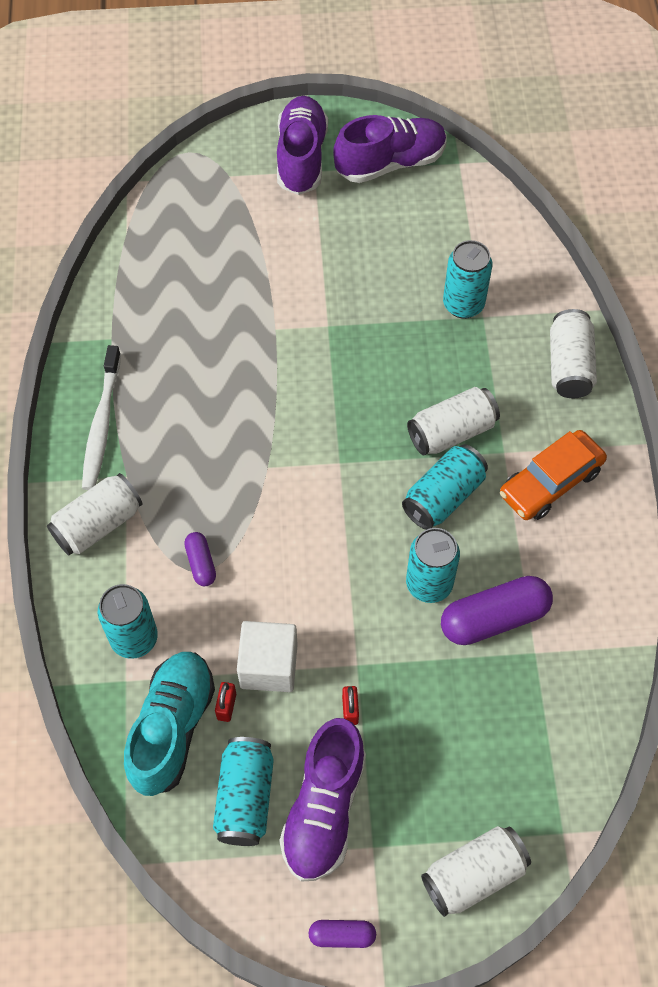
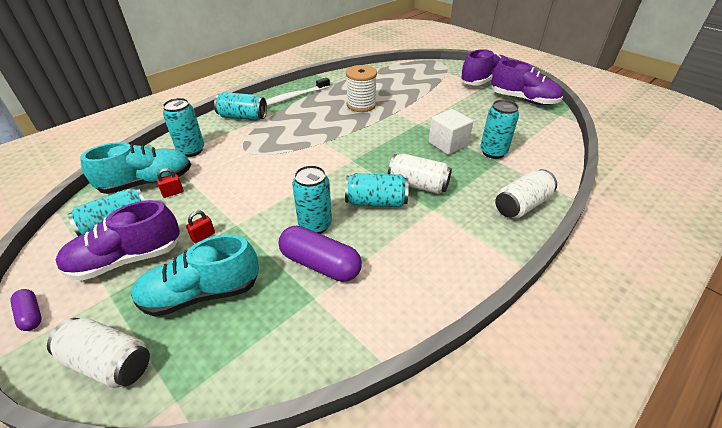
camera: 50 degrees right, 20 degrees down
(98, 524) = (243, 117): white can -> turquoise can
(201, 563) = (250, 149): purple capsule -> none
(215, 354) = (361, 105): none -> white spool
(269, 666) = (209, 194): white cube -> white cube (448, 144)
(445, 754) = (201, 293): none -> turquoise shoe
(550, 482) = (440, 238): orange car -> none

